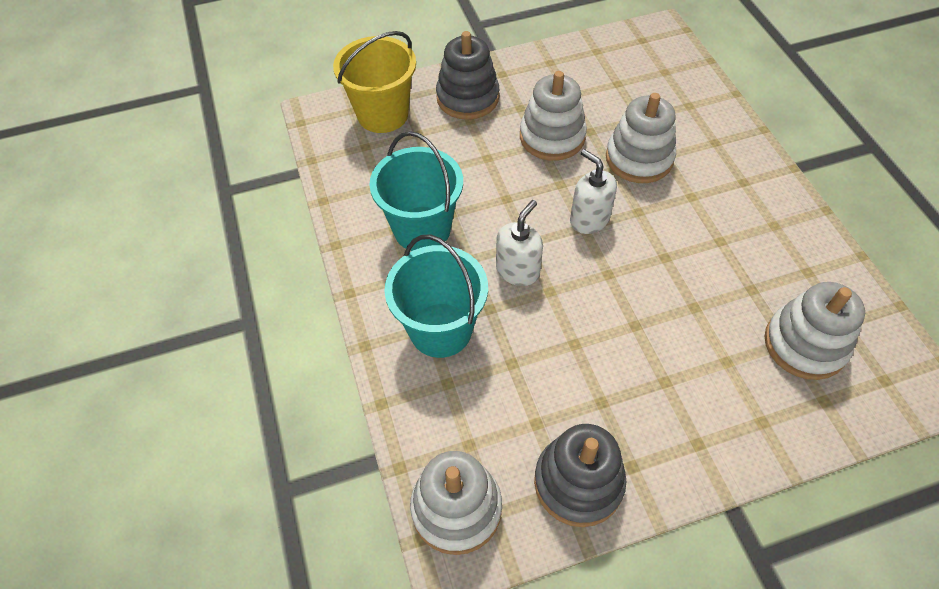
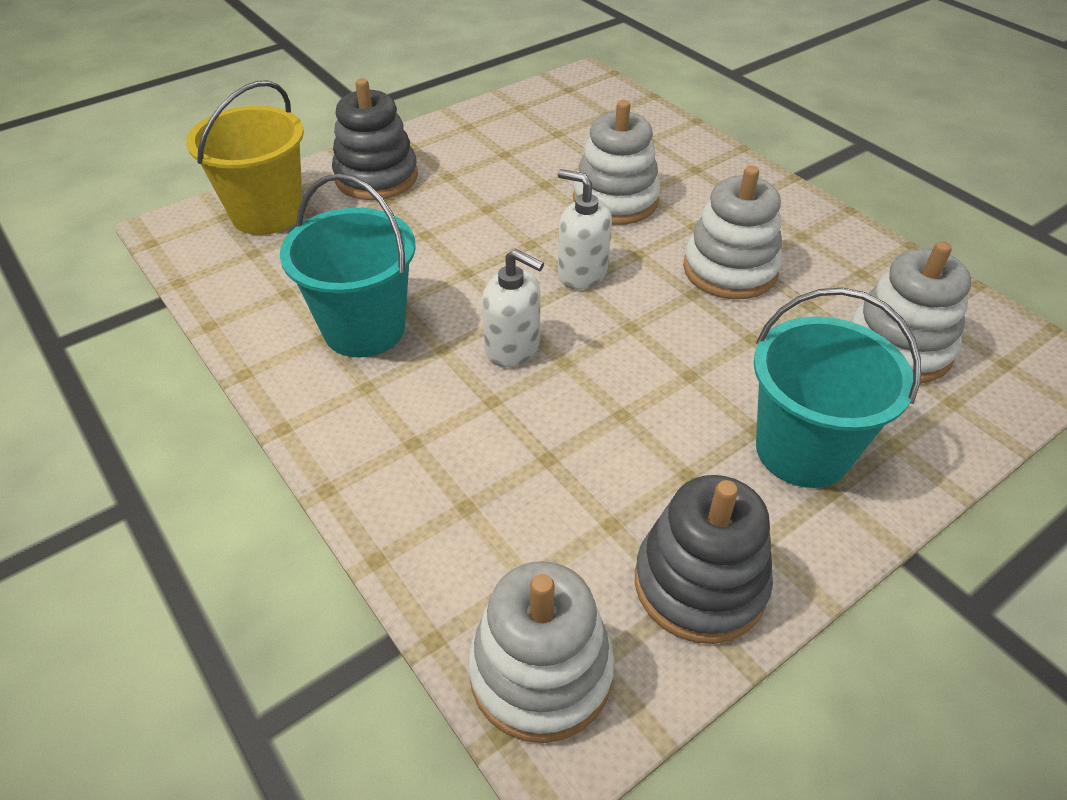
camera: 20 degrees left, 10 degrees down
(440, 330) = (432, 442): turquoise bucket -> turquoise bucket (802, 450)
(518, 270) = (513, 348): white soap dispenser -> white soap dispenser turned 105 degrees clockwise
(552, 137) = (500, 198): white stacking toy -> white stacking toy (730, 269)

